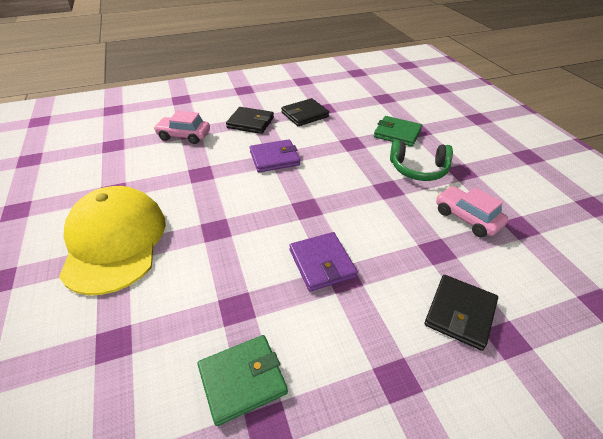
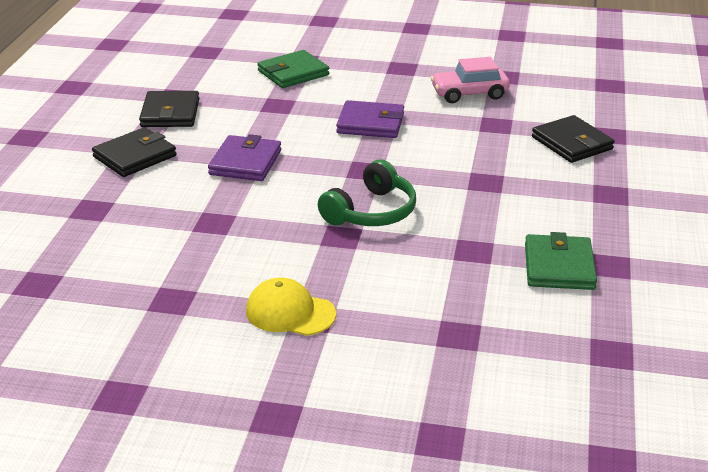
camera: 60 degrees left, 10 degrees down
(115, 241) = (290, 312): yellow cap -> yellow cap, size x0.49
(184, 136) = (97, 216): pink car -> none
(322, 263) = (457, 187): purple wallet -> purple wallet (370, 123)
(418, 169) = (372, 87): green headphones -> green headphones (371, 212)

